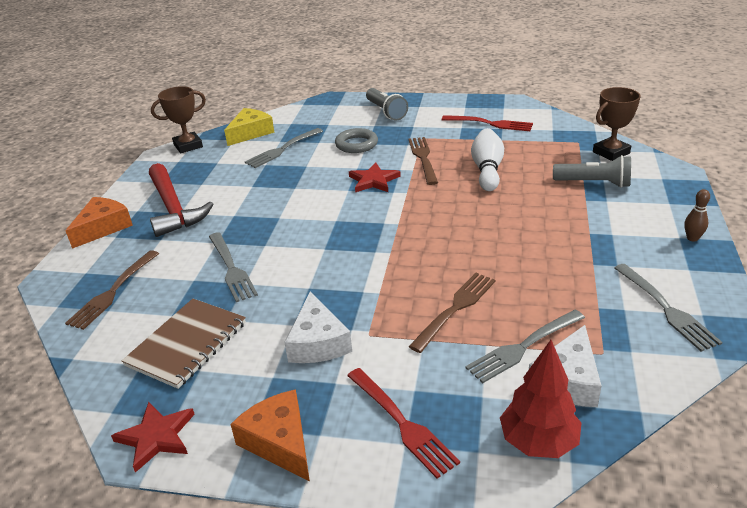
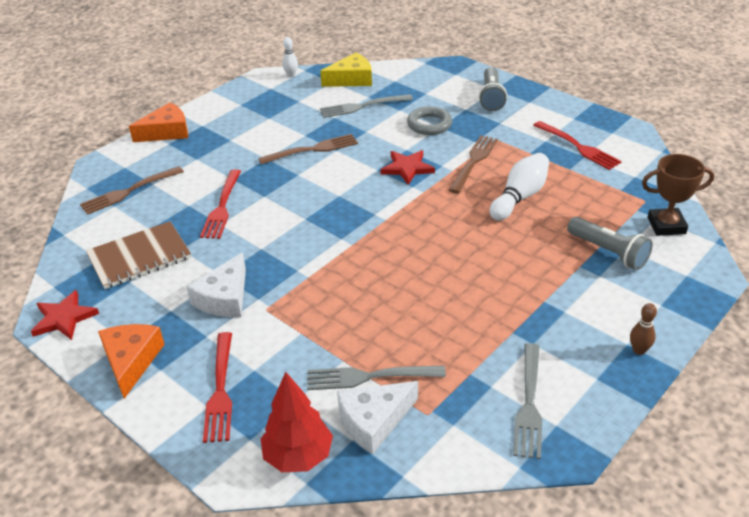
camera: 30 degrees right, 5 degrees up
(173, 208) = (229, 134): red hammer -> none
(188, 146) = (291, 75): brown trophy -> white bowling pin
(231, 268) = (222, 207): grey fork -> red fork
(455, 309) = (351, 318): brown fork -> brown fork (312, 149)

